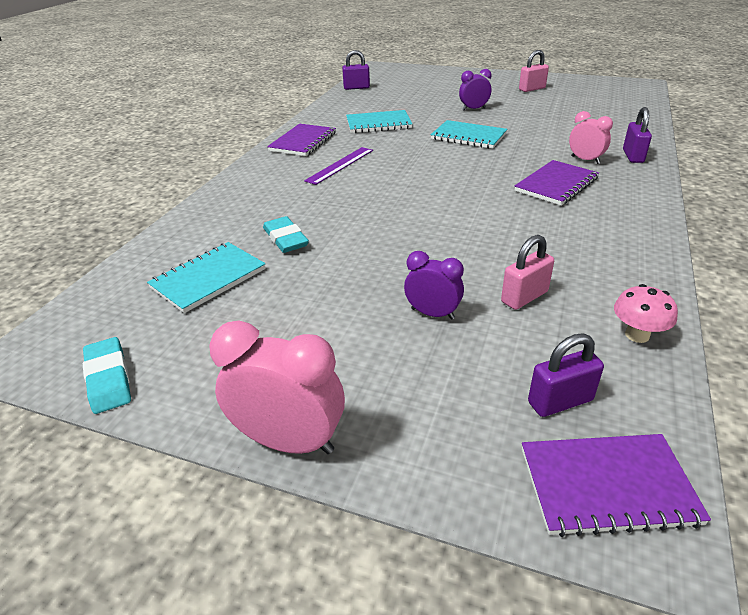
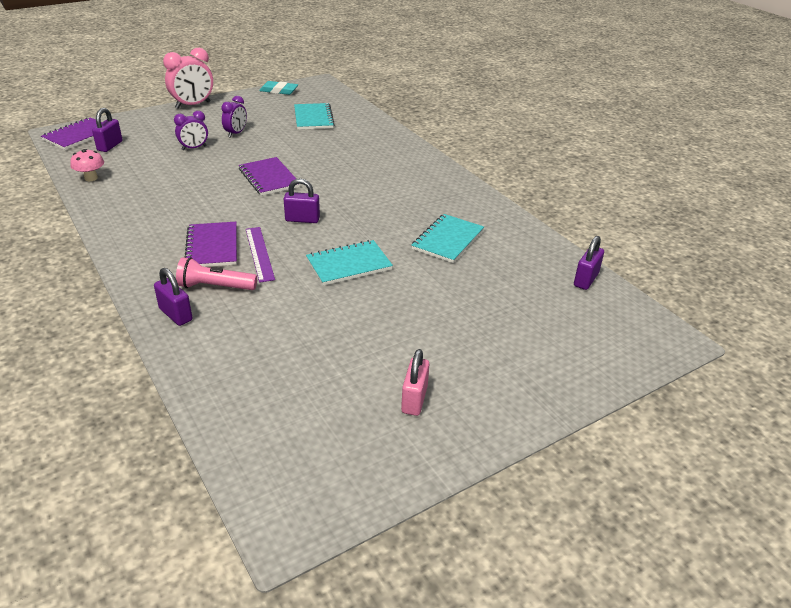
camera: 125 degrees right, 0 degrees up
(285, 239) = (317, 142): turquoise eraser -> none
(303, 142) = (455, 194): purple notebook -> purple notebook (269, 178)
(340, 165) = (386, 190): purple ruler -> purple ruler (259, 253)
(449, 173) = (302, 219): none -> purple padlock
(473, 109) = (410, 310): purple clock -> purple clock (236, 133)
(524, 297) = (159, 170): pink padlock -> none
(585, 160) = (215, 286): pink clock -> pink flashlight

